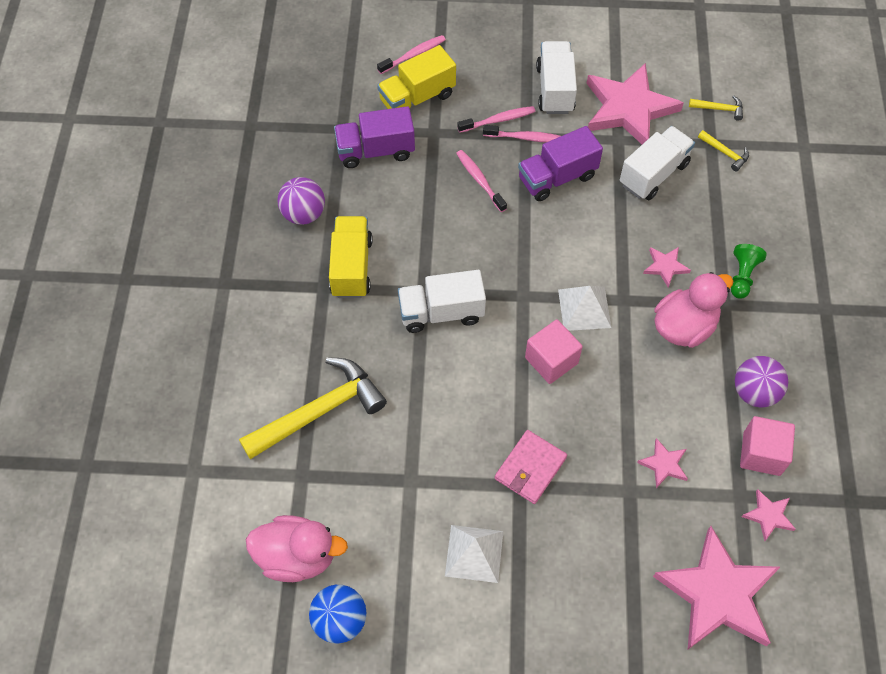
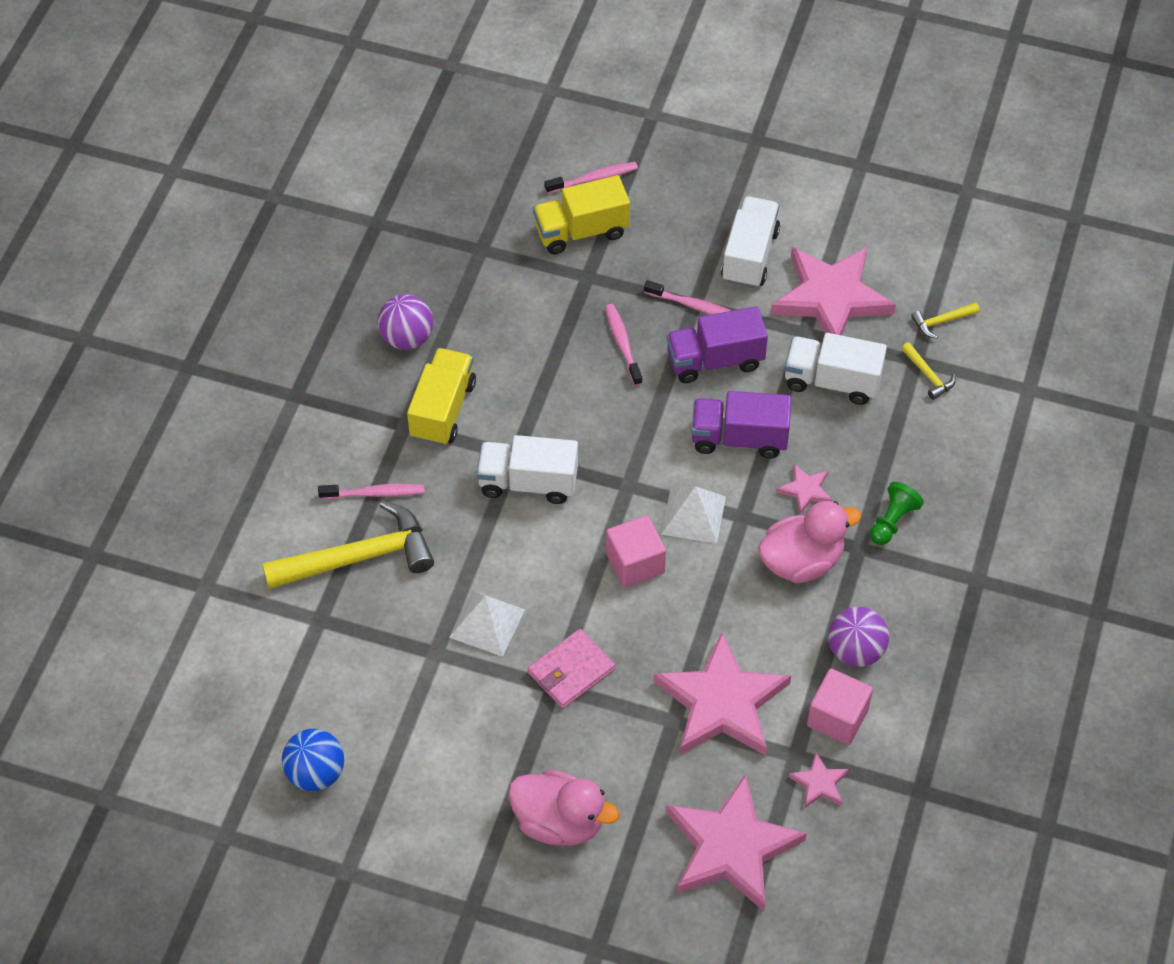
camera: 15 degrees right, 5 degrees down
(297, 556) = (290, 700): pink duck -> pink duck (559, 822)
(375, 151) = (512, 283): purple truck -> purple truck (739, 438)
(474, 553) = (480, 742): white pyramid -> white pyramid (487, 623)
(498, 120) = (669, 278): pink toothbrush -> pink toothbrush (375, 493)
(653, 174) = (832, 381): white truck -> white truck turned 135 degrees counterclockwise
(664, 464) = (722, 702): pink star -> pink star, size x2.31
(719, 109) = (942, 321): yellow hammer -> yellow hammer turned 135 degrees clockwise

